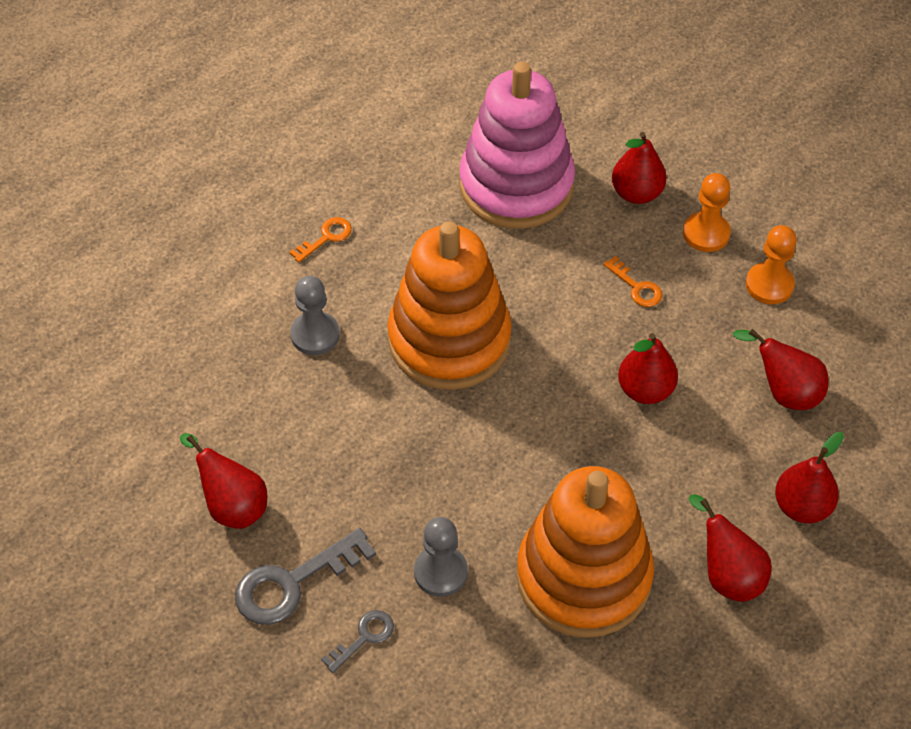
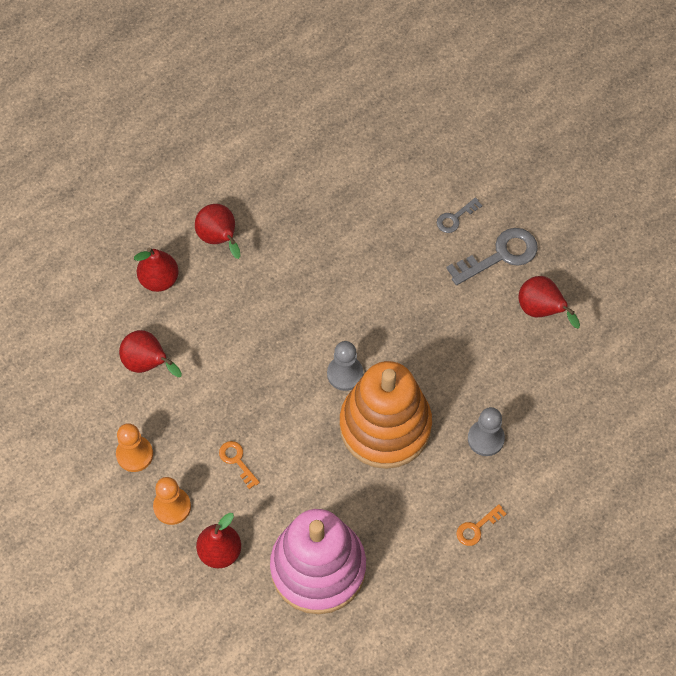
camera: 175 degrees left, 10 degrees up
(440, 572) = (404, 255): grey pawn -> grey pawn (345, 374)
(583, 577) = (312, 244): orange stacking toy -> none
(645, 390) = (247, 373): red pear -> none

